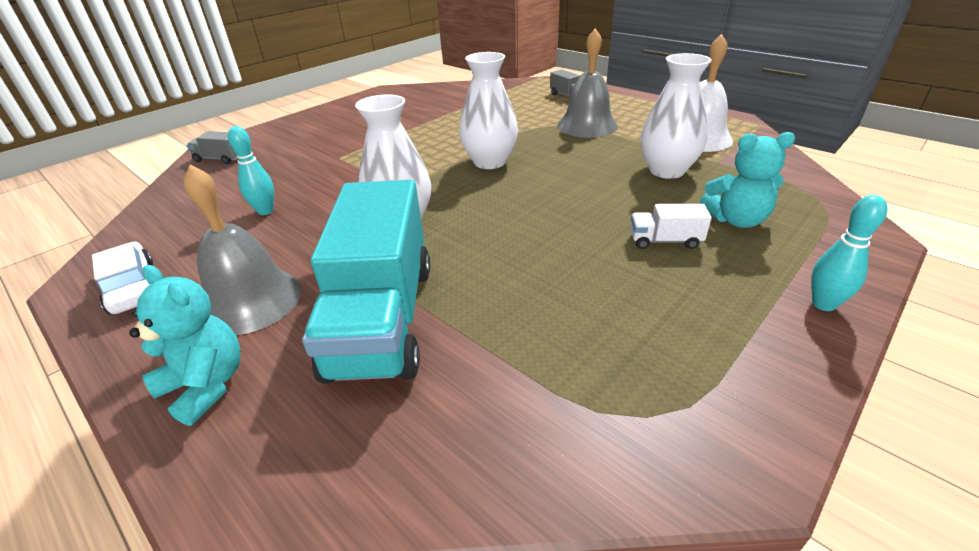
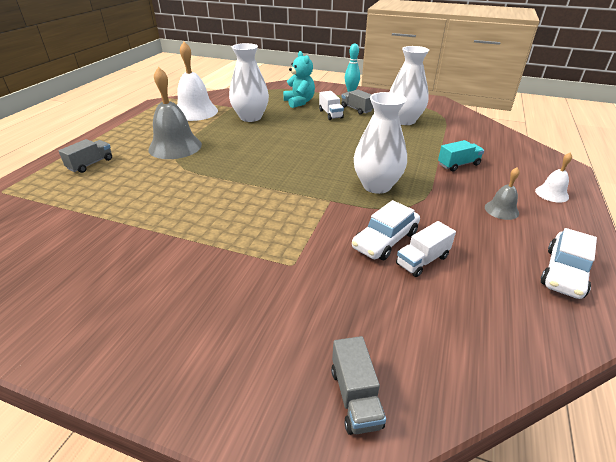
camera: 115 degrees left, 0 degrees up
(206, 385) = (552, 193): turquoise teddy bear -> white bell
(250, 300) = (501, 210): grey bell -> grey bell, size x0.50
(265, 211) = (422, 260): turquoise bowling pin -> white truck
(312, 201) = (385, 240): none -> white car
(382, 318) = (458, 165): turquoise truck -> turquoise truck, size x0.41
(489, 162) = (264, 174): white vase -> white vase (404, 120)
(687, 278) = (356, 109): none -> grey truck

